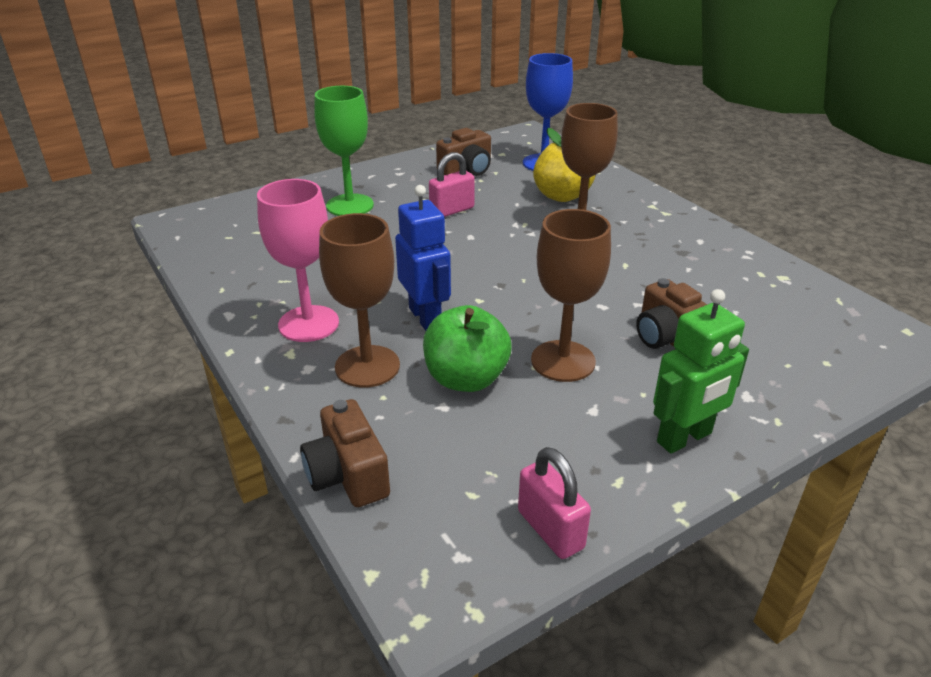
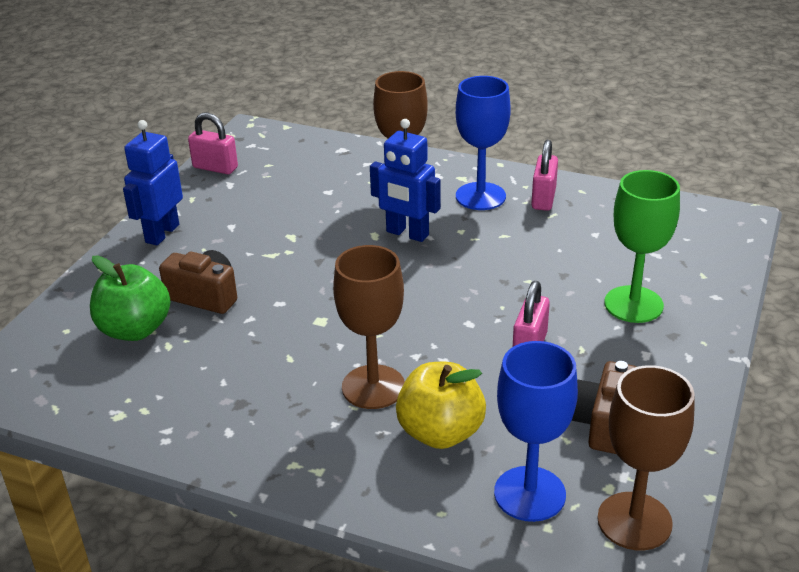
camera: 145 degrees right, 0 degrees up
(264, 296) = (543, 199): none -> pink padlock
(308, 324) = (480, 196): pink goblet -> blue goblet
(348, 475) = (341, 147): brown camera -> none
(466, 379) = (330, 209): green apple -> green apple (135, 329)
(563, 361) = (275, 246): brown goblet -> brown goblet (634, 521)
(684, 438) = (162, 233): green robot -> blue robot

